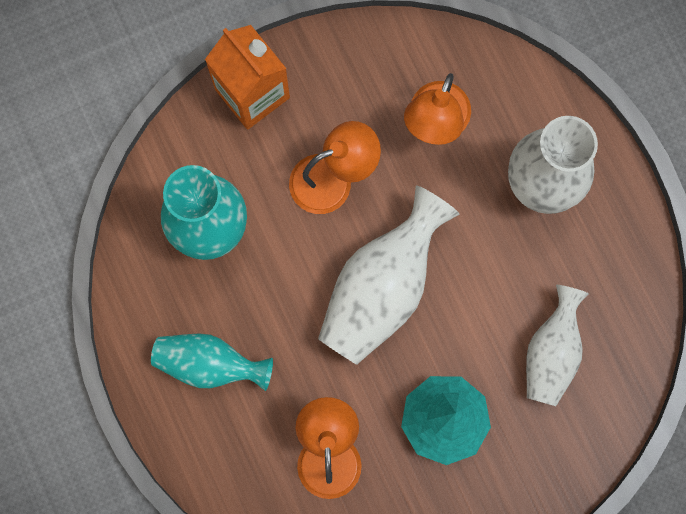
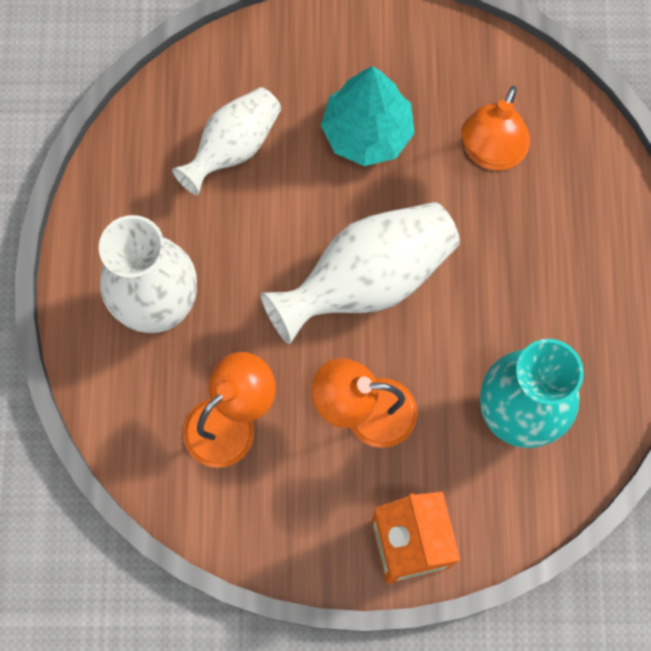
camera: 155 degrees left, 5 degrees down
(209, 364) = (573, 283): turquoise vase -> none

